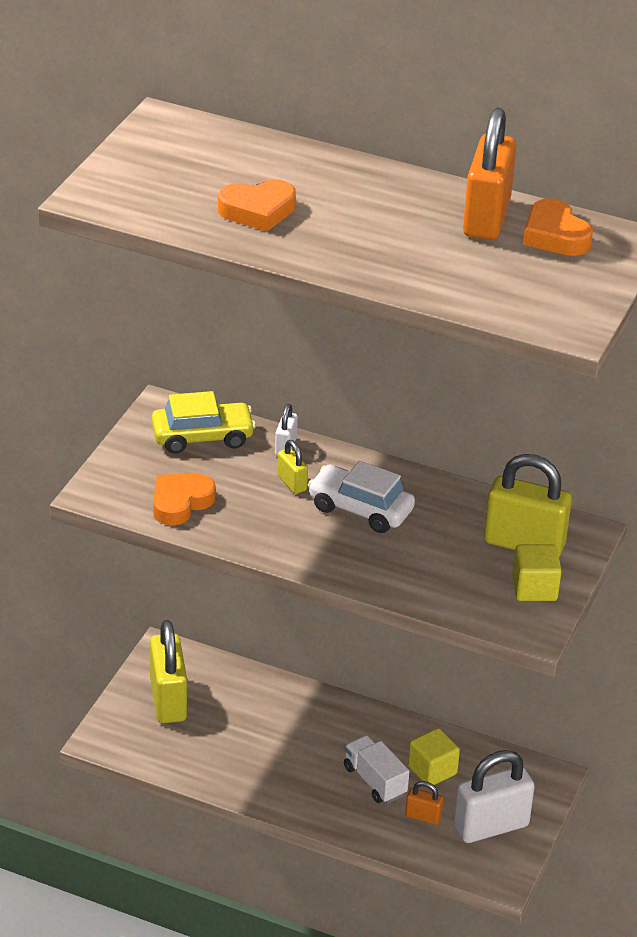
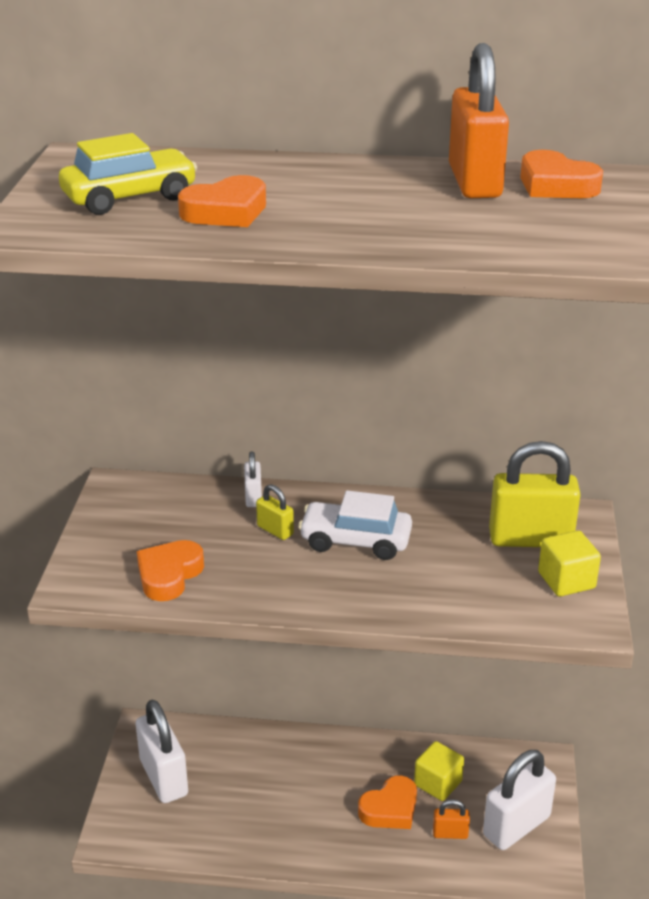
camera: 15 degrees left, 5 degrees down
(168, 700) = (164, 777): yellow padlock -> white padlock
(202, 437) = (166, 505): yellow car -> yellow car (130, 197)
(375, 781) = (390, 808): white truck -> orange heart

